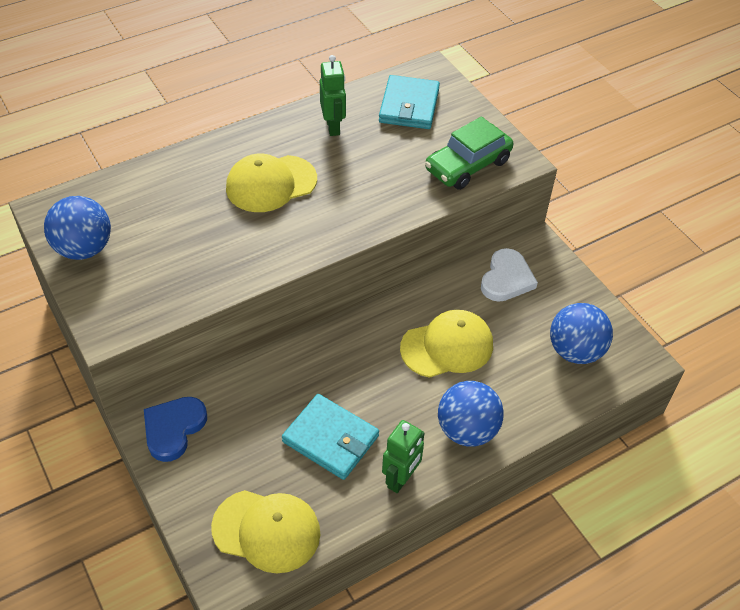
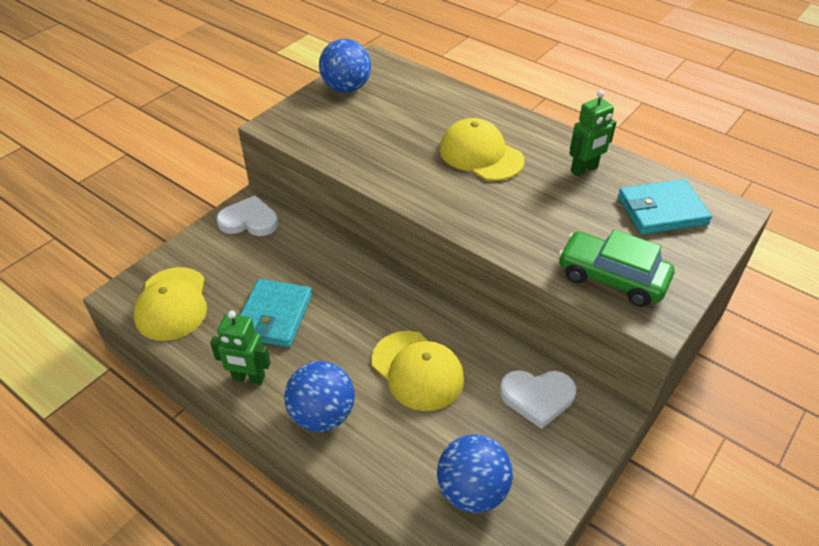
camera: 70 degrees right, 5 degrees down
(173, 429) = (249, 221): blue heart -> white heart

